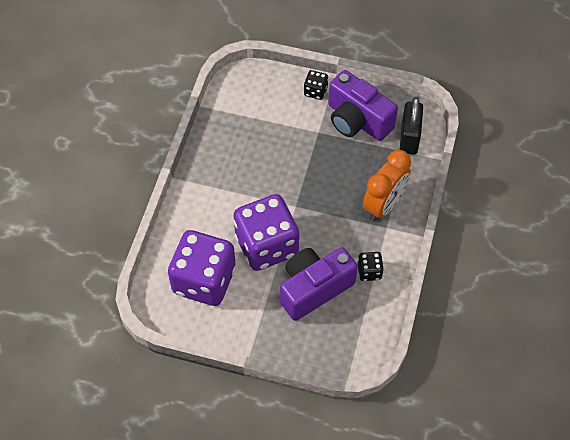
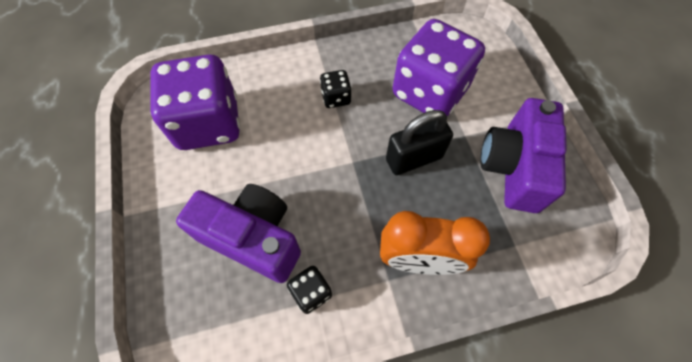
camera: 60 degrees right, 5 degrees up
(266, 246) = (283, 159): purple dice -> purple dice (429, 92)
(315, 91) = (514, 106): black dice -> black dice (336, 98)
(409, 138) = (538, 240): black padlock -> black padlock (414, 158)

